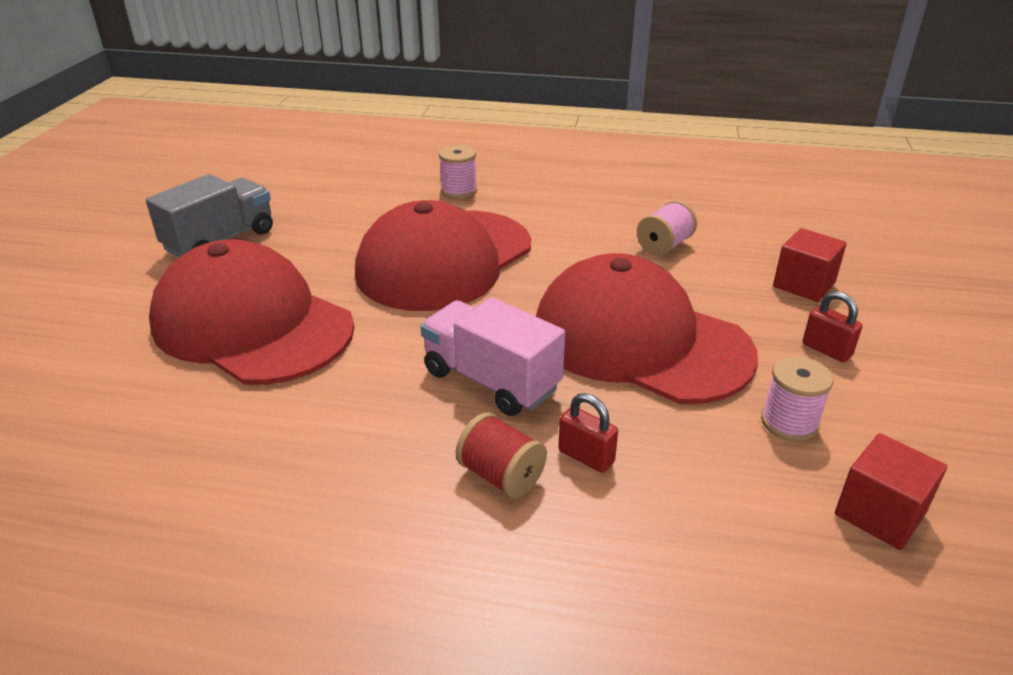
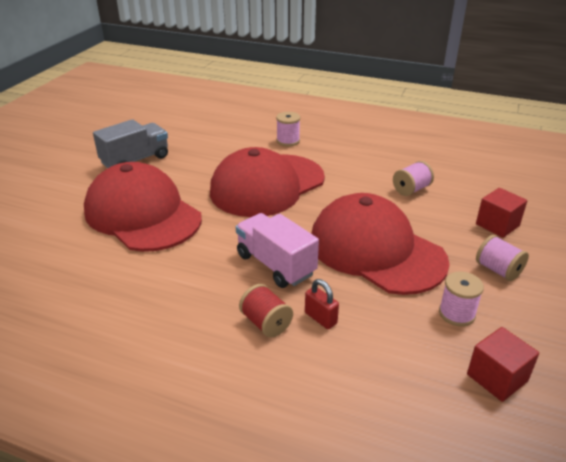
camera: 10 degrees right, 0 degrees up
(826, 350) = (498, 270): red padlock -> pink spool

